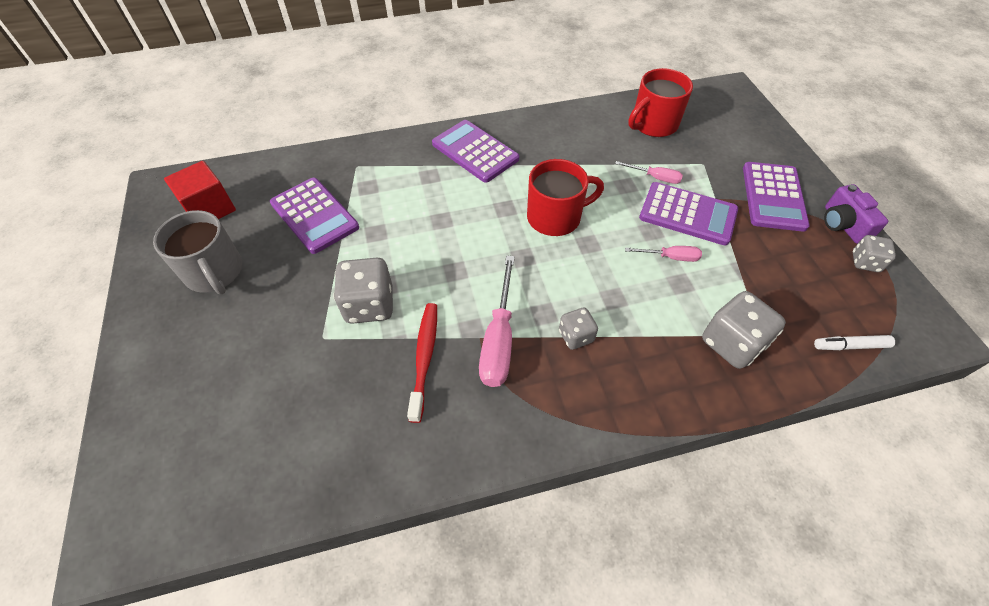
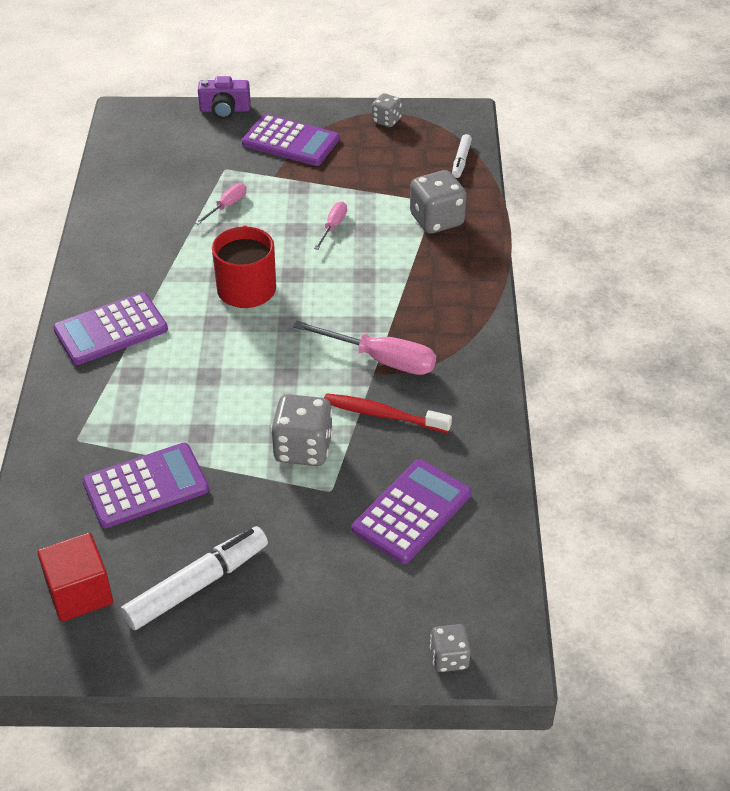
camera: 75 degrees left, 10 degrees down
(214, 272) = (197, 585): grey mug -> white marker
(576, 336) = (396, 309): grey dice -> grey dice (449, 658)
(653, 124) = (146, 183): red mug -> none
(687, 214) = (286, 200): purple calculator -> purple calculator (412, 512)
(843, 224) = (342, 116): purple camera -> purple camera (225, 110)

